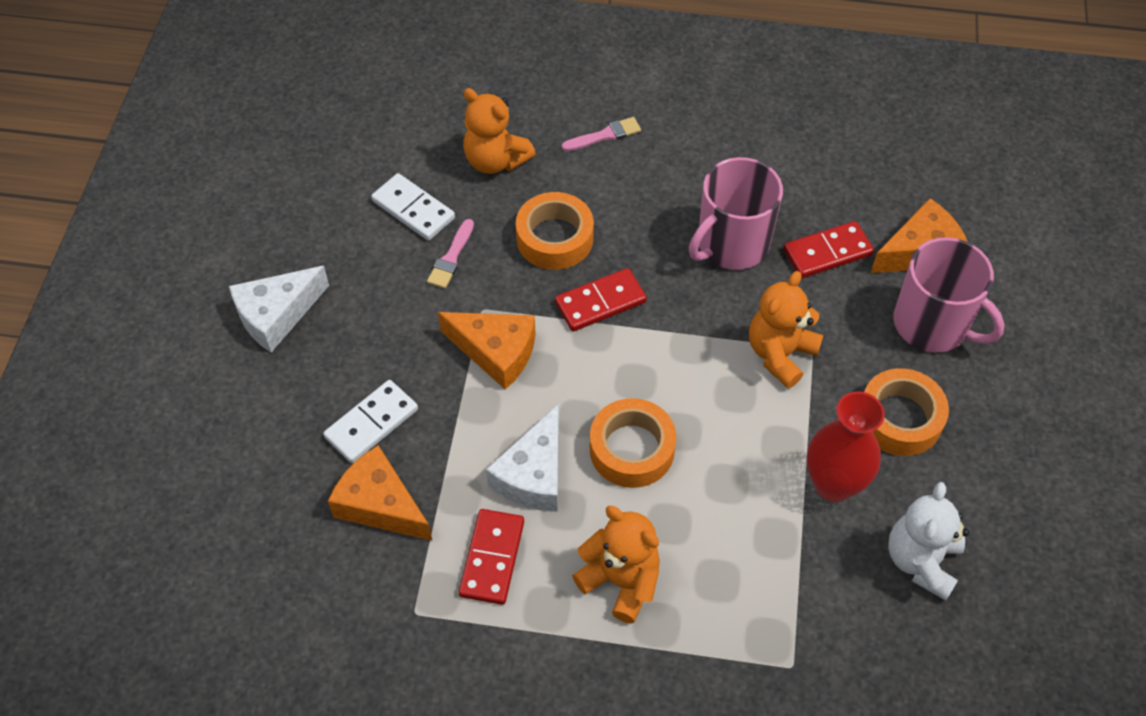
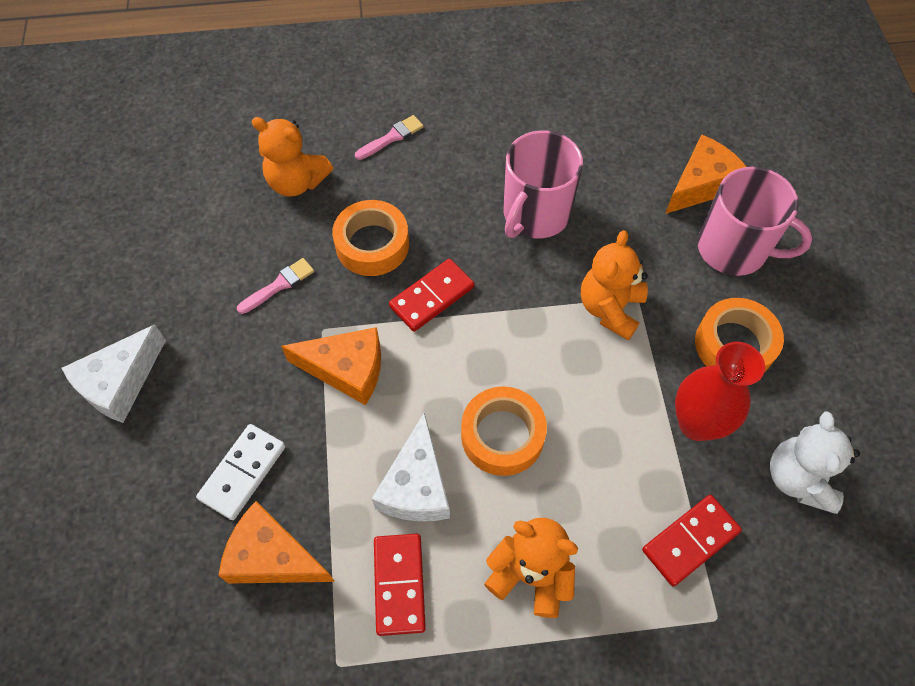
camera: 15 degrees left, 5 degrees up
(413, 209) = (230, 246): white domino -> none
(451, 257) = (279, 285): pink brush -> pink brush turned 135 degrees counterclockwise
(827, 252) = (622, 203): red domino -> red domino (690, 540)

